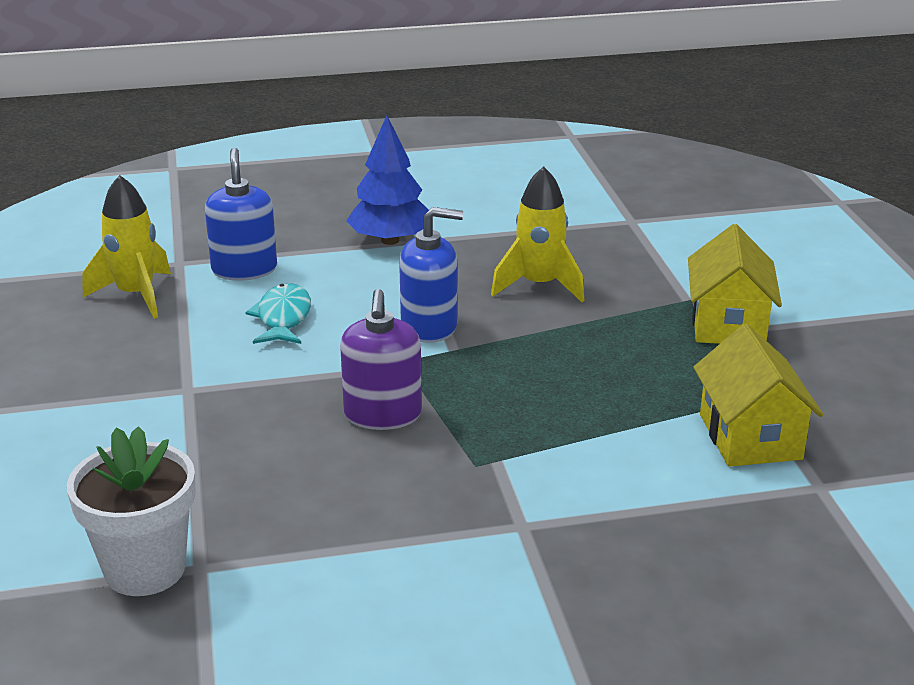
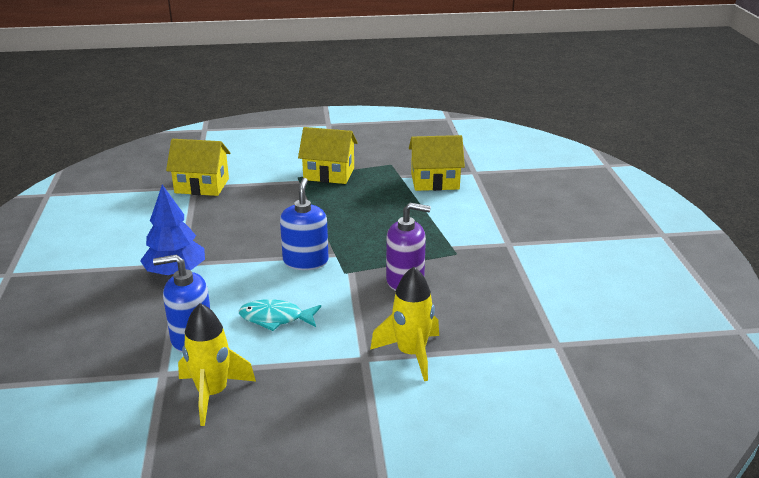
camera: 85 degrees left, 0 degrees up
(145, 569) = (561, 364): white flower pot -> none
(539, 286) = (266, 222): yellow rocket -> yellow rocket (411, 354)
(636, 225) = (202, 186): none -> yellow house

